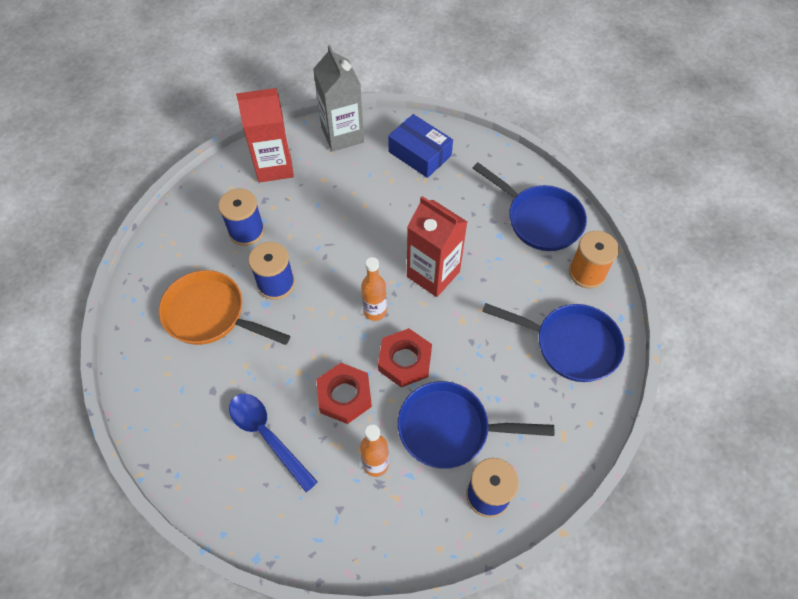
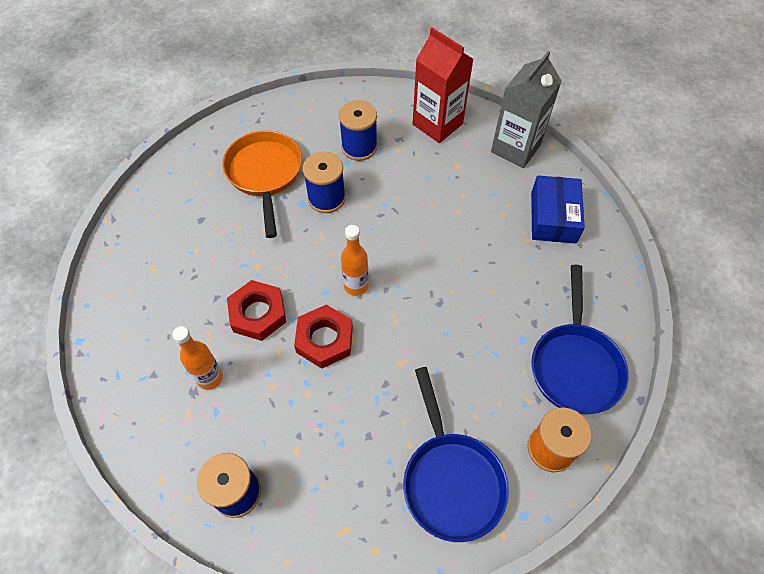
camera: 55 degrees right, 0 degrees up
(267, 436) = (185, 281): blue spoon -> none
(433, 274) = (431, 308): red carton -> none
(450, 429) = (282, 419): blue pan -> none

